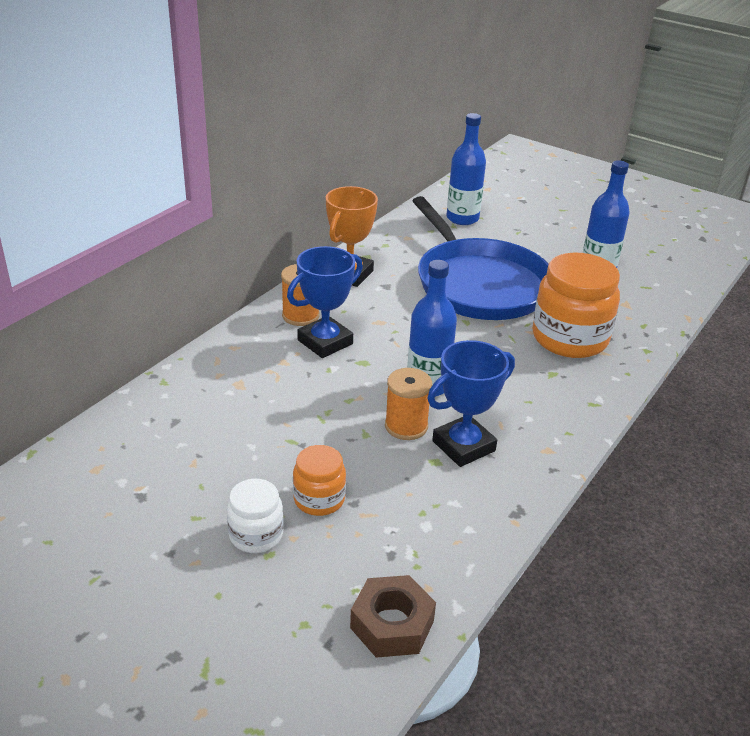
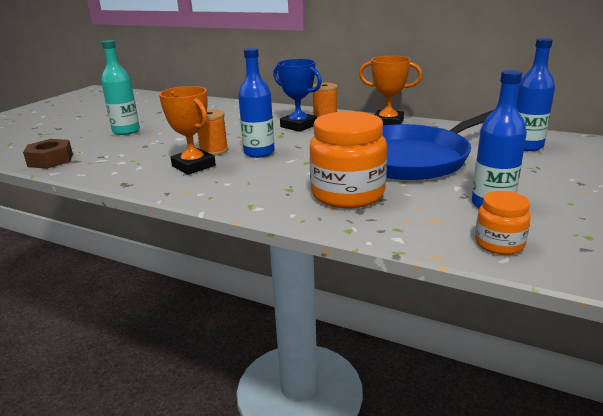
camera: 85 degrees right, 10 degrees down
(256, 535) = (126, 131): white jar -> turquoise bottle
(319, 499) = (149, 139): orange jar -> orange jar (499, 244)
(463, 446) = (193, 166): blue trophy -> orange trophy

